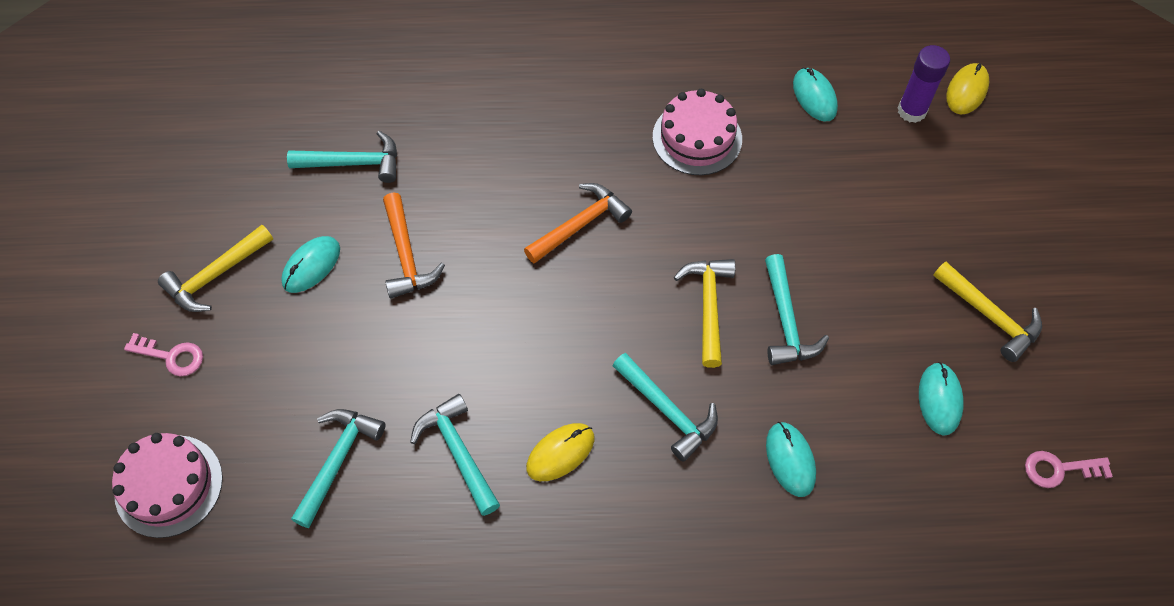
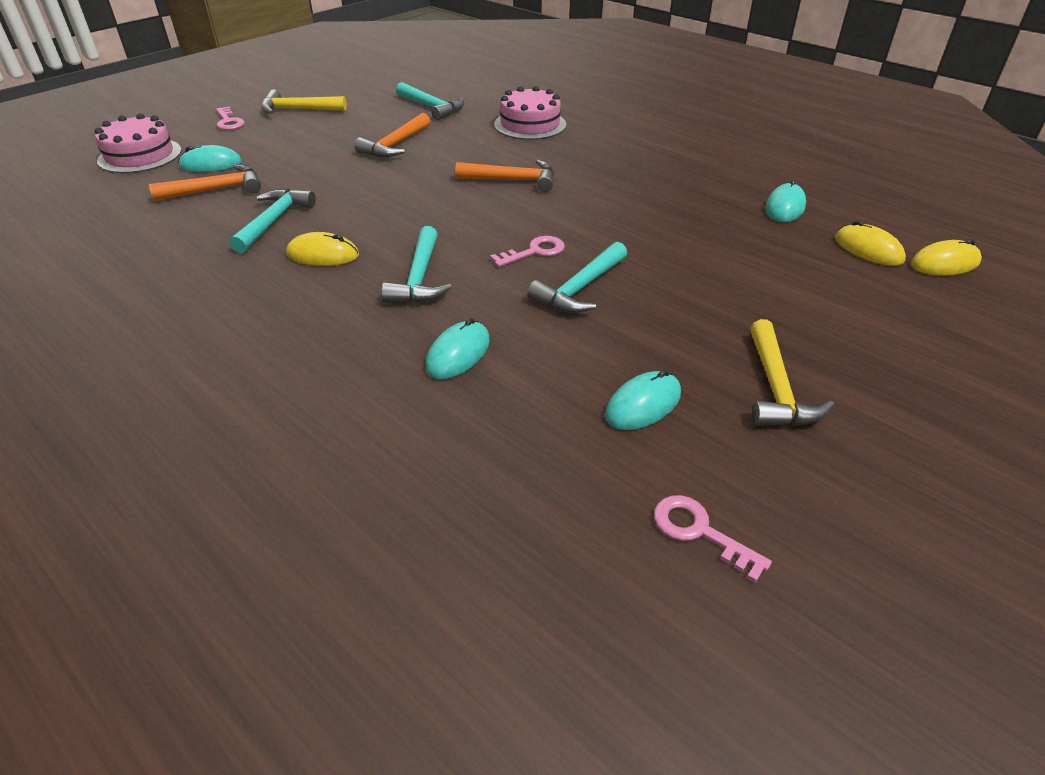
camera: 45 degrees right, 20 degrees down
(311, 266) = (344, 126): turquoise mouse -> turquoise mouse (211, 164)
(338, 461) = (216, 190): turquoise hammer -> orange hammer
(697, 138) = (657, 185): pink cake -> pink cake (530, 124)
(708, 306) = (534, 252): yellow hammer -> pink key
(911, 111) = (868, 249): purple glue stick -> yellow mouse

